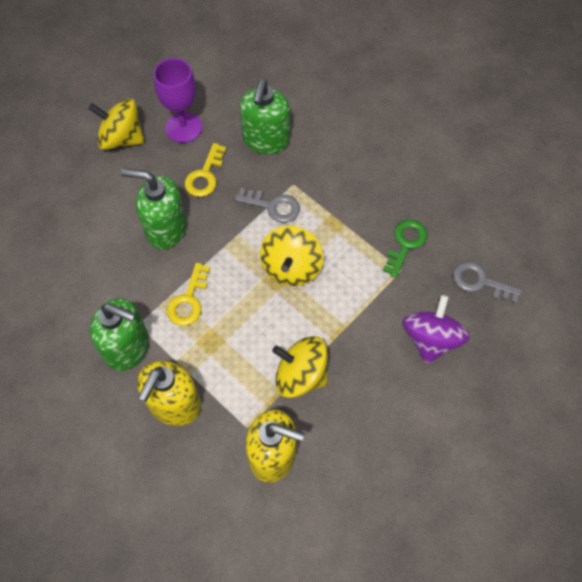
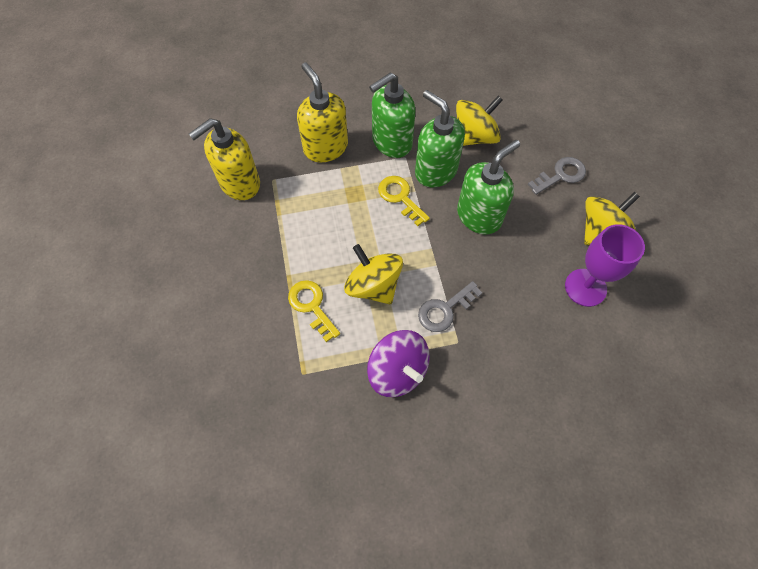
camera: 125 degrees right, 0 degrees up
(205, 175) = (516, 274): yellow key -> yellow key (311, 306)
(266, 140) = (526, 350): green soap dispenser -> green soap dispenser (435, 171)
(301, 375) = (278, 235): yellow spinning top -> yellow spinning top (474, 137)
(405, 244) = (323, 398): green key -> none
(431, 339) = (223, 350): purple spinning top -> purple spinning top (398, 371)
(480, 282) = (234, 436): grey key -> grey key (561, 175)

